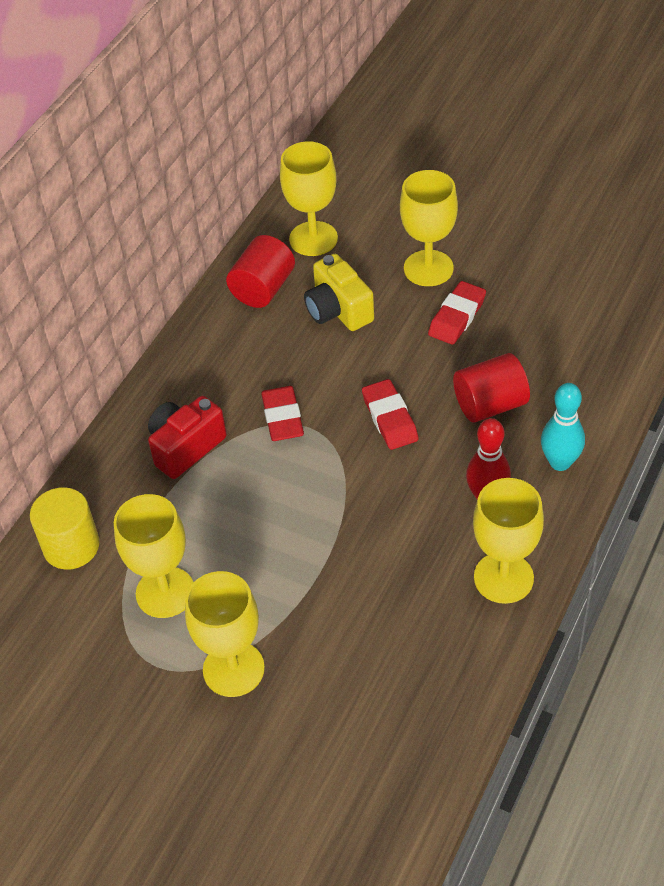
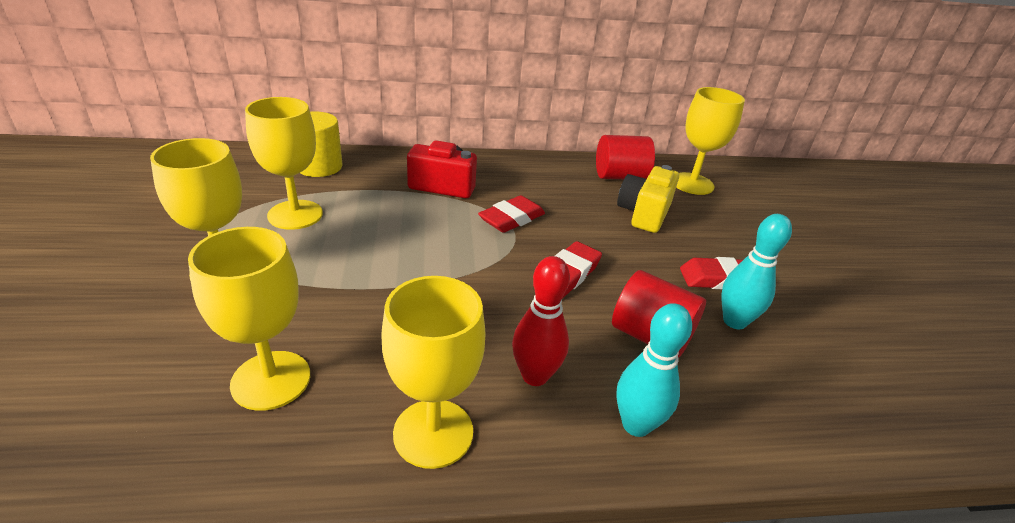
camera: 50 degrees right, 15 degrees down
(428, 268) = (745, 246): yellow goblet -> yellow goblet (271, 380)
(506, 342) = (734, 321): none -> turquoise bowling pin

